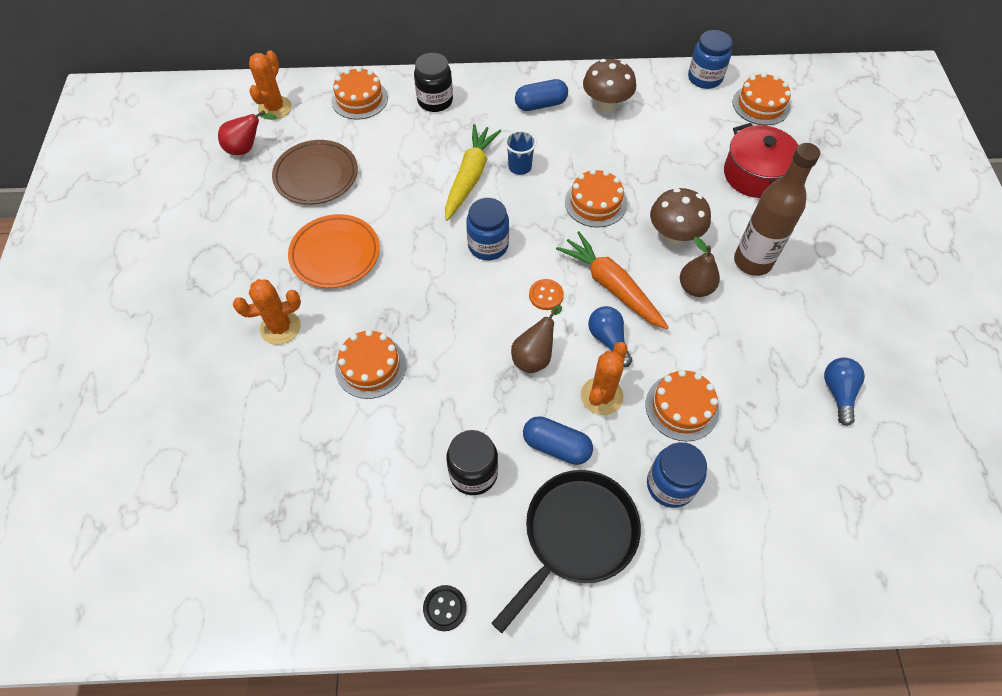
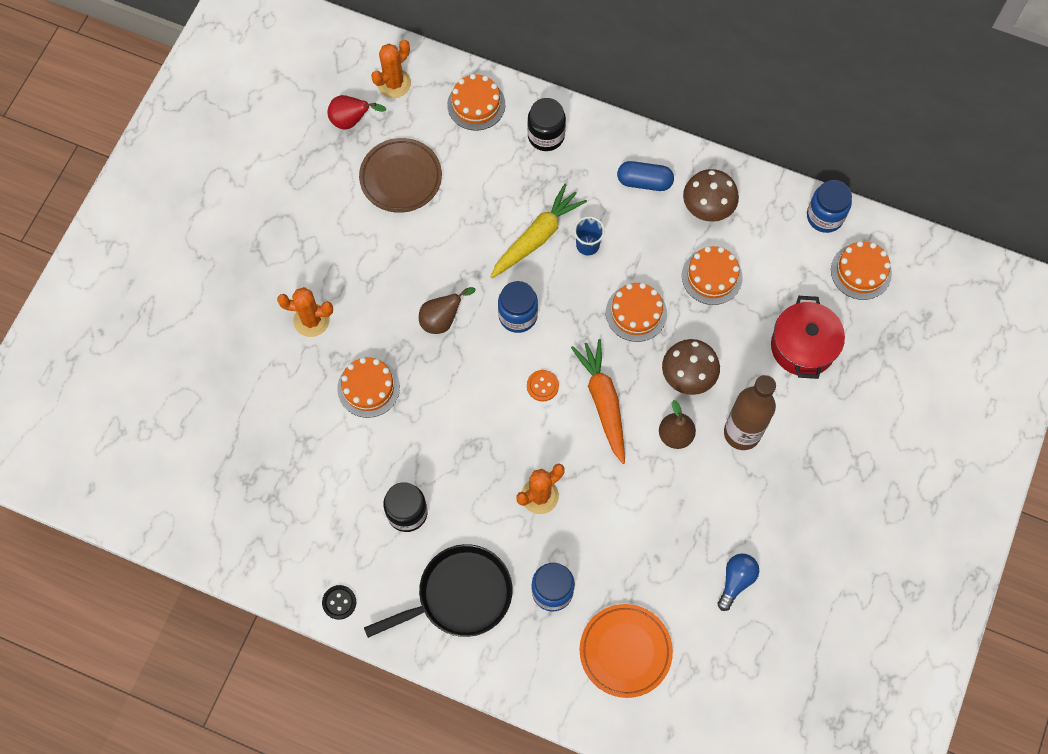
camera: 25 degrees right, 10 degrees up
(335, 254) = (384, 268): orange plate -> orange plate (625, 651)
(534, 356) = (503, 437): brown pear -> brown pear (442, 320)
(556, 446) = (481, 520): blue capsule -> none
(608, 340) = (572, 450): blue light bulb -> none
(682, 407) = (599, 534): orange cake -> orange cake (712, 276)

